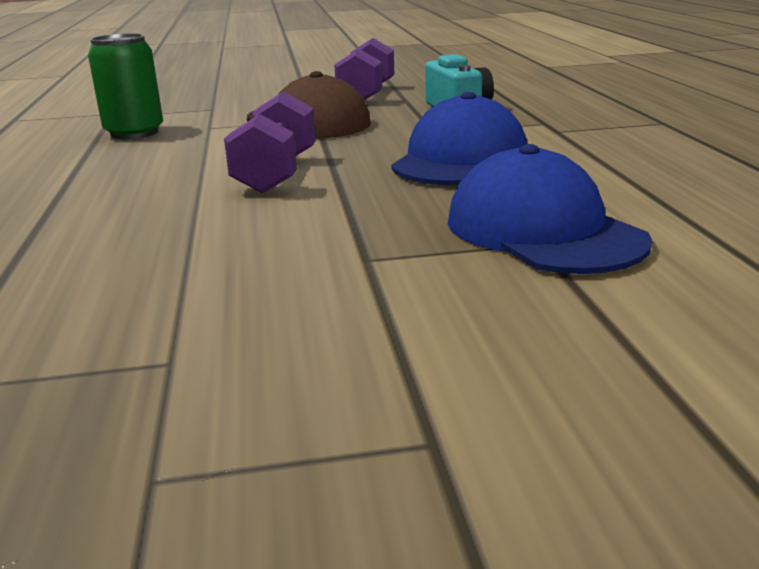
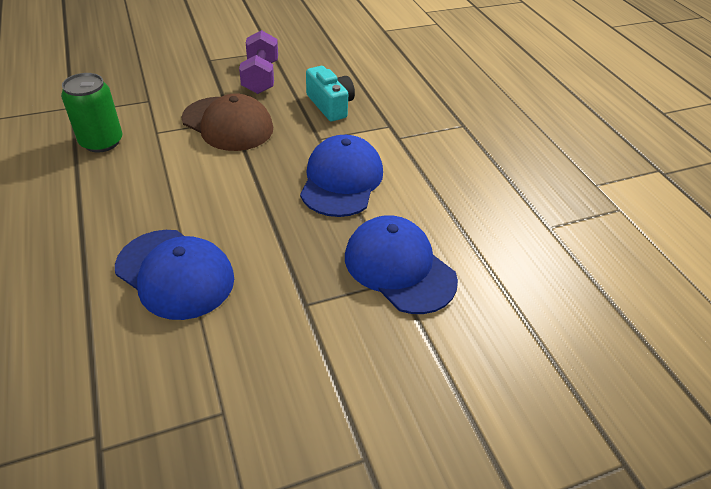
camera: 15 degrees left, 20 degrees up
(170, 225) = (175, 273): none -> blue cap
(276, 174) = (225, 203): purple dumbbell -> none

